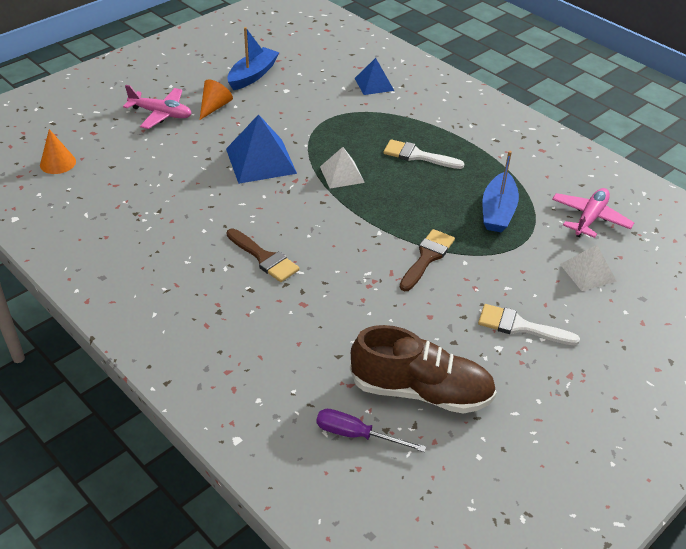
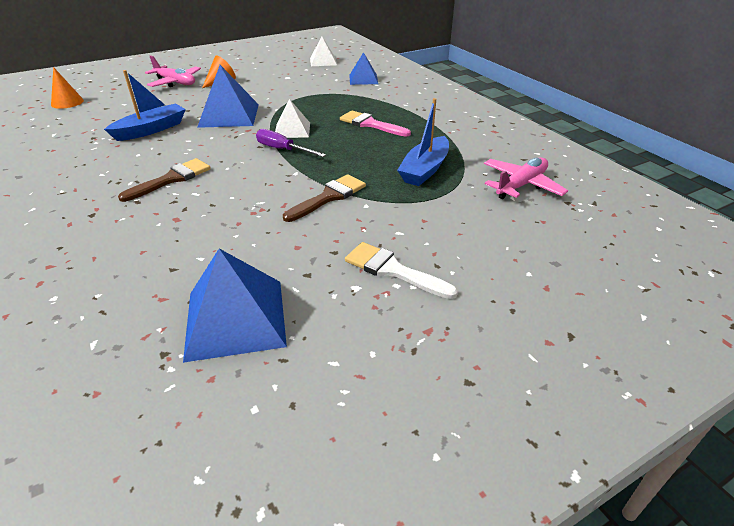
camera: 15 degrees right, 5 degrees down
(253, 75) = (267, 67): blue boat -> blue boat (151, 130)
(264, 258) = (171, 179): brown brush -> brown brush turned 105 degrees counterclockwise
(356, 435) = (125, 353): purple screwdriver -> purple screwdriver (283, 150)
(417, 156) = (371, 124): white brush -> pink brush
(421, 391) = (235, 318): brown shoe -> blue pyramid
(588, 272) = (498, 230): white pyramid -> white pyramid (323, 61)

